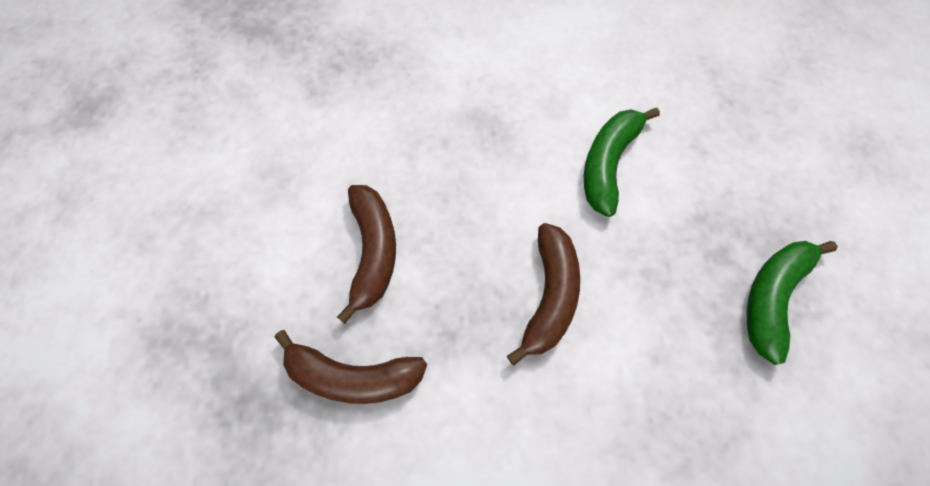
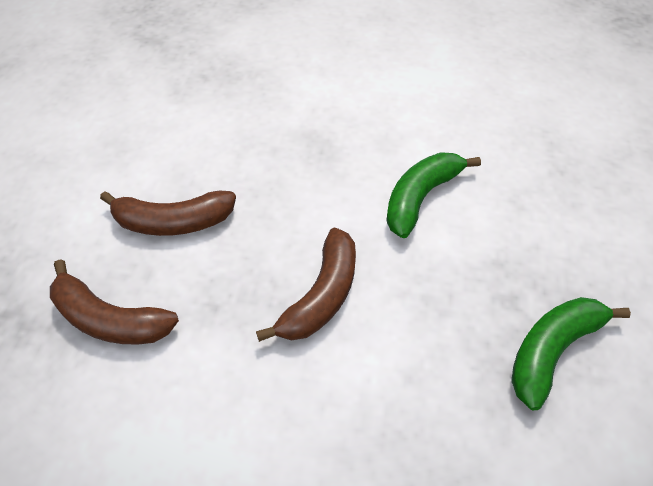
camera: 15 degrees right, 15 degrees down
(373, 251) = (173, 222): brown banana -> brown banana turned 75 degrees clockwise

